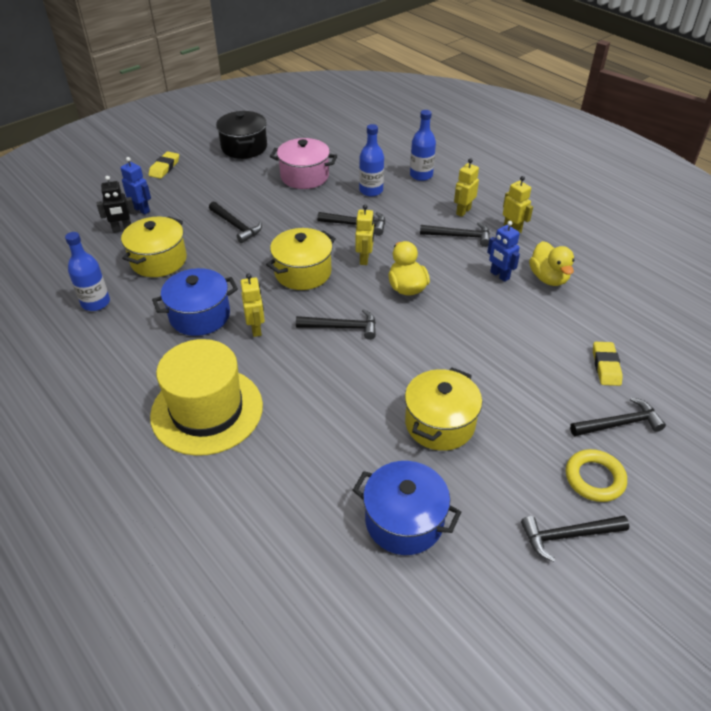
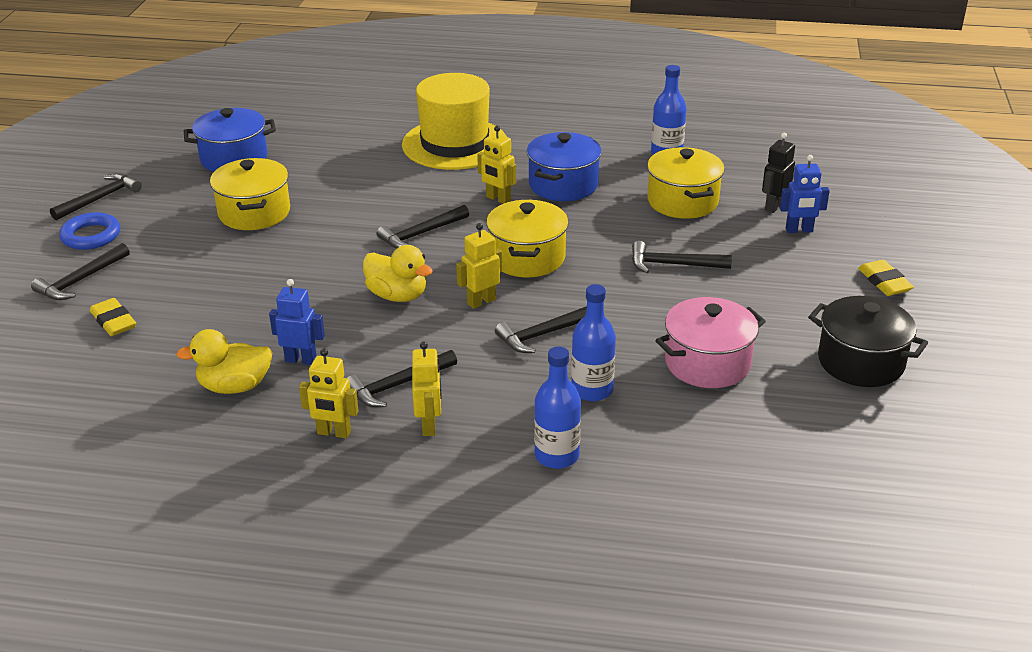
camera: 140 degrees right, 10 degrees down
(364, 259) = (481, 301): yellow robot -> yellow robot turned 90 degrees clockwise
(548, 278) = (235, 386): yellow duck -> yellow duck turned 45 degrees counterclockwise
(594, 478) = (91, 236): yellow ring -> blue ring

